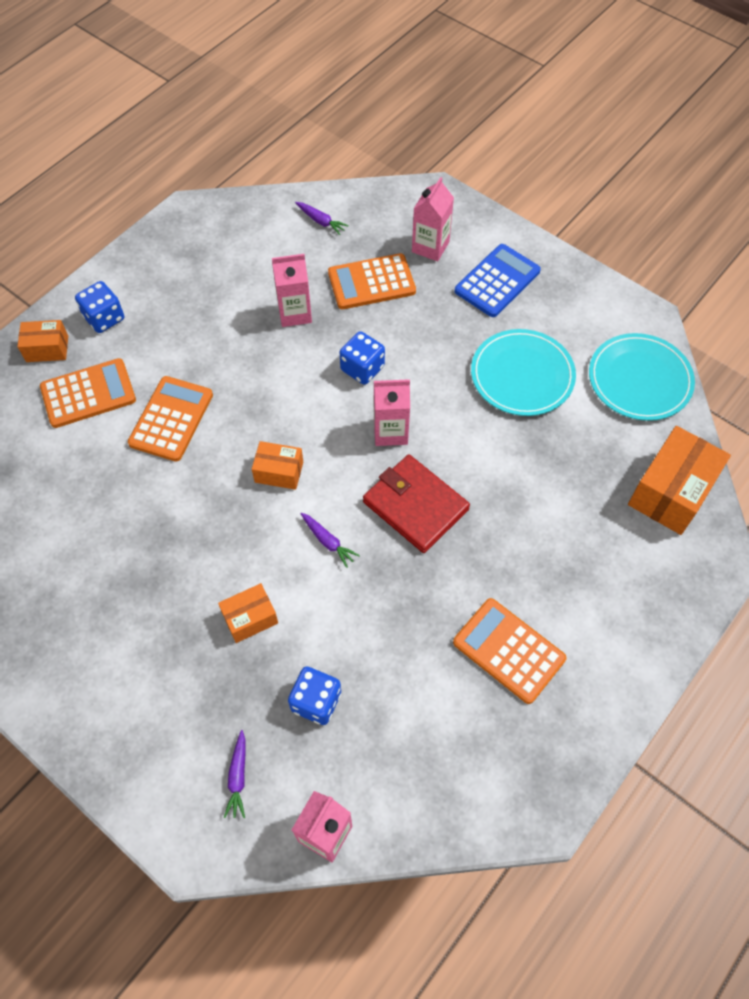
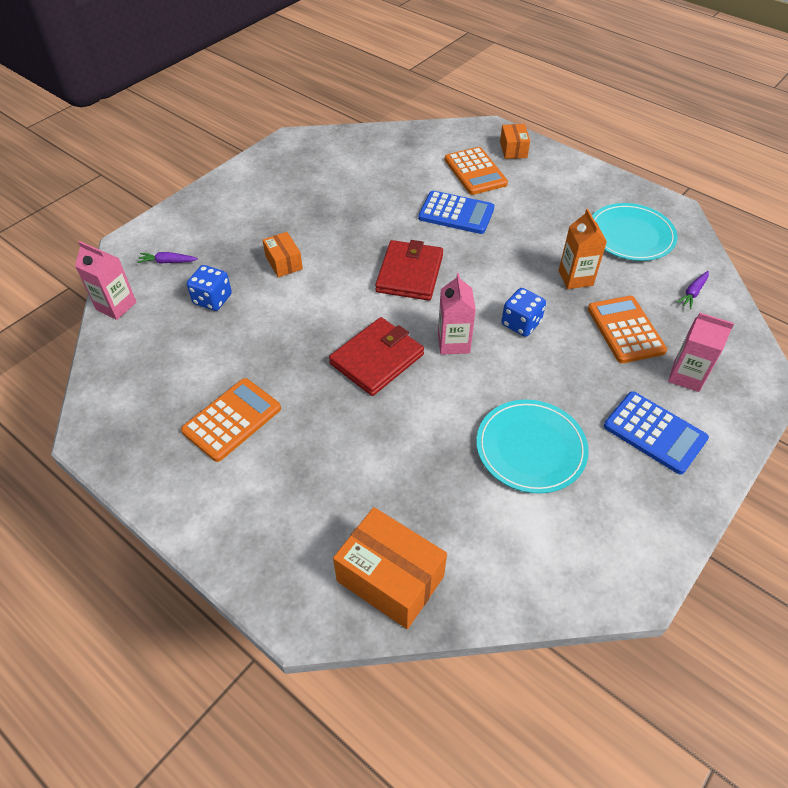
camera: 90 degrees right, 10 degrees down
(104, 318) = (547, 173): blue dice -> none
(171, 419) = (456, 213): orange calculator -> blue calculator
(279, 472) = (409, 273): orange box -> red wallet
(295, 313) = (575, 278): pink carton -> orange carton
(328, 541) = (345, 303): purple carrot -> none
(639, 379) = (540, 564): turquoise plate -> turquoise plate (631, 235)

